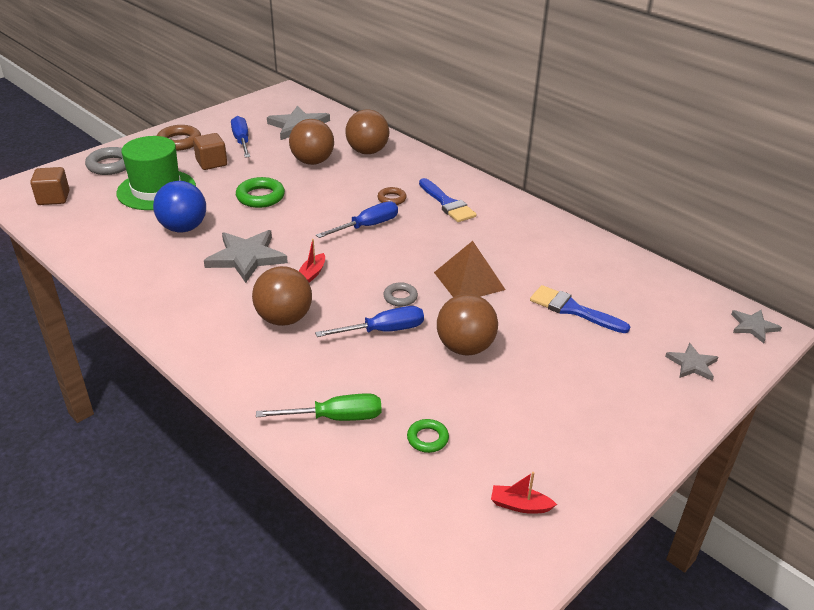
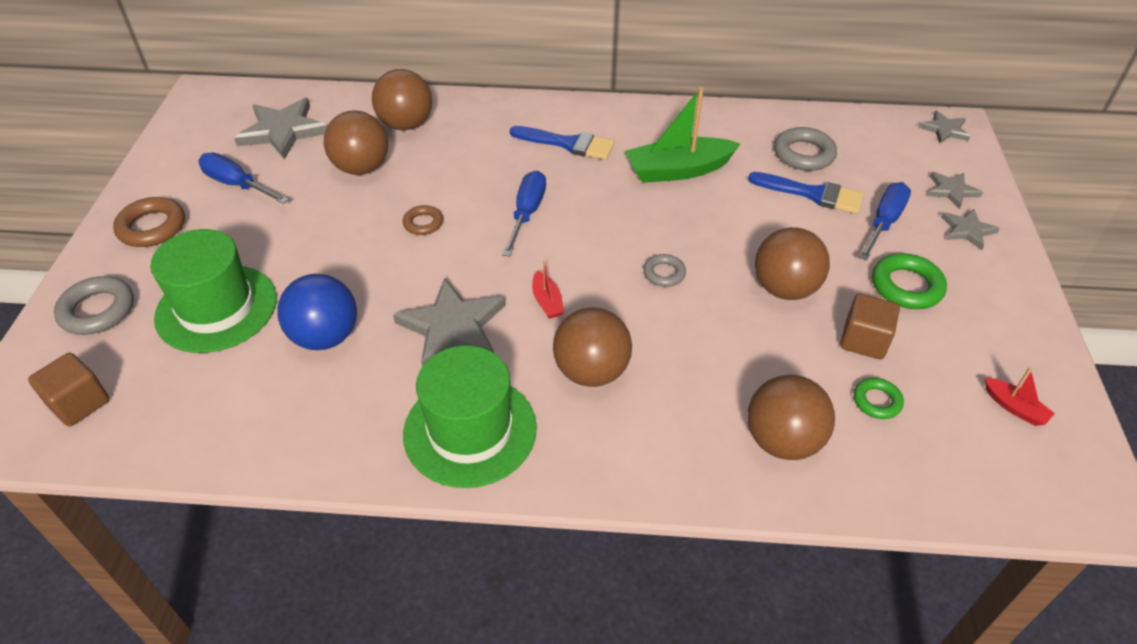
camera: 40 degrees left, 10 degrees up
(186, 307) = (470, 430): none -> green hat
(211, 163) = (238, 233): brown cube -> brown cube (864, 340)
(260, 197) = (362, 244): green ring -> green ring (906, 286)
(336, 418) = (782, 441): green screwdriver -> brown ball
(384, 330) = (698, 319): blue screwdriver -> blue screwdriver (884, 222)
(392, 199) = (508, 168): brown ring -> brown ring (423, 223)
(469, 281) = (697, 217): brown pyramid -> none
(497, 250) = (678, 170): none -> green boat
(520, 505) = (1014, 407): red boat -> red boat turned 105 degrees counterclockwise
(572, 309) = (812, 194): blue brush -> blue brush turned 150 degrees counterclockwise
(604, 285) = (804, 154): none -> grey ring
(663, 393) = (967, 230): none -> grey star

